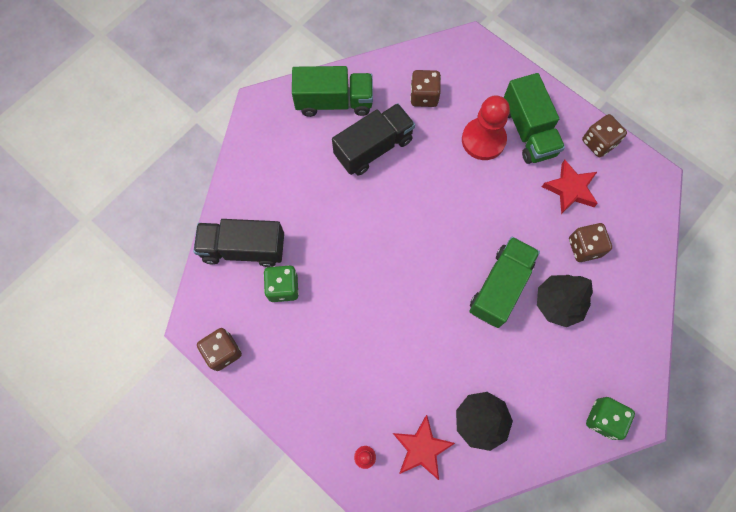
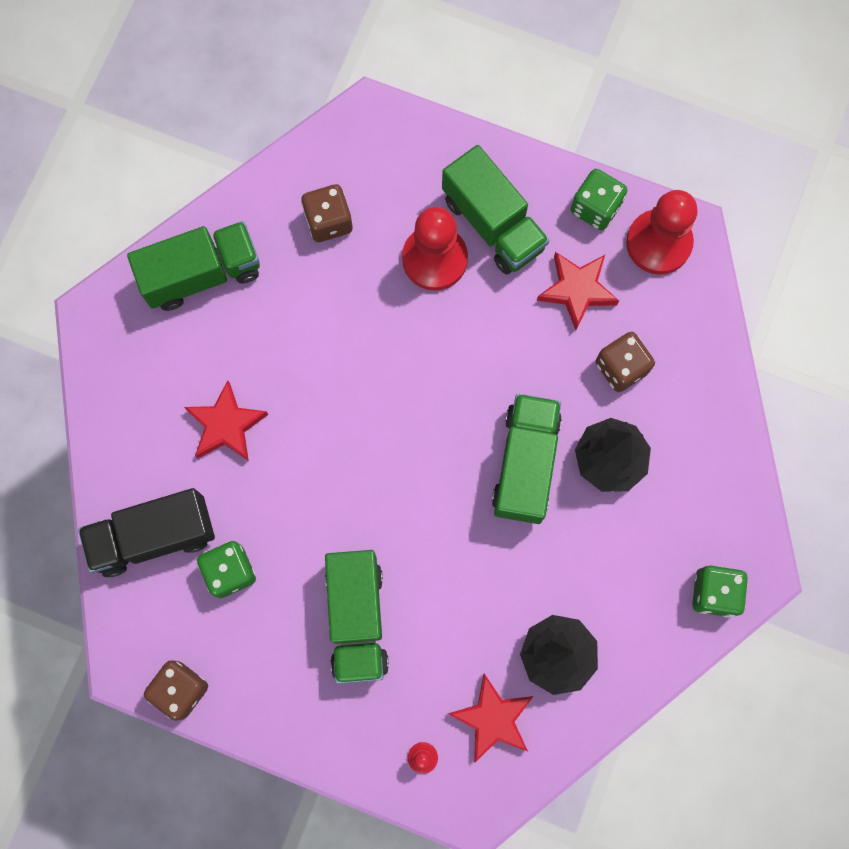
camera: 20 degrees left, 5 degrees up
(315, 196) = (226, 425): none -> red star
(354, 347) = (357, 618): none -> green truck
(373, 148) = (284, 324): black truck -> none
(598, 143) = (595, 208): brown dice -> green dice
(634, 178) = (658, 243): none -> red pawn

